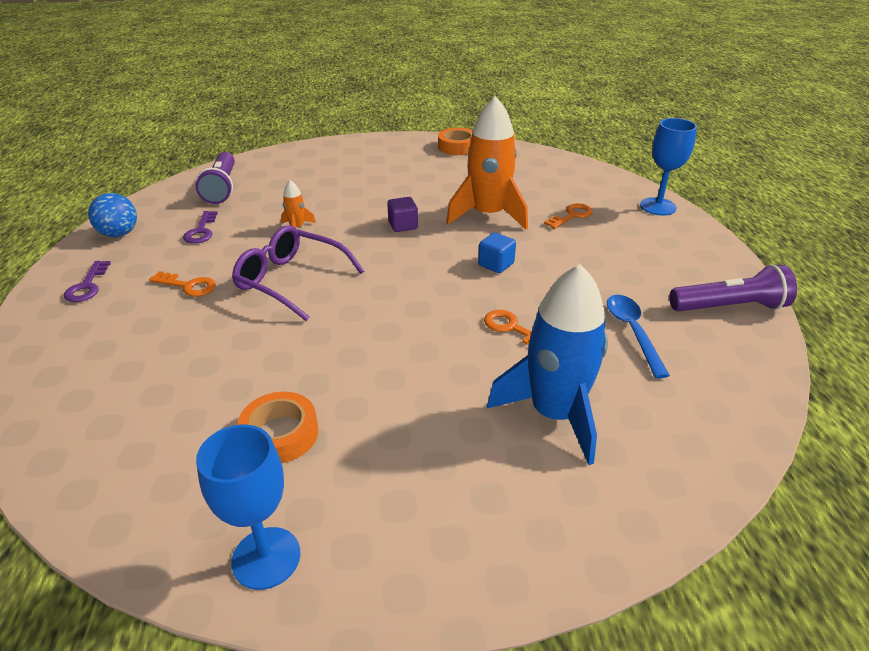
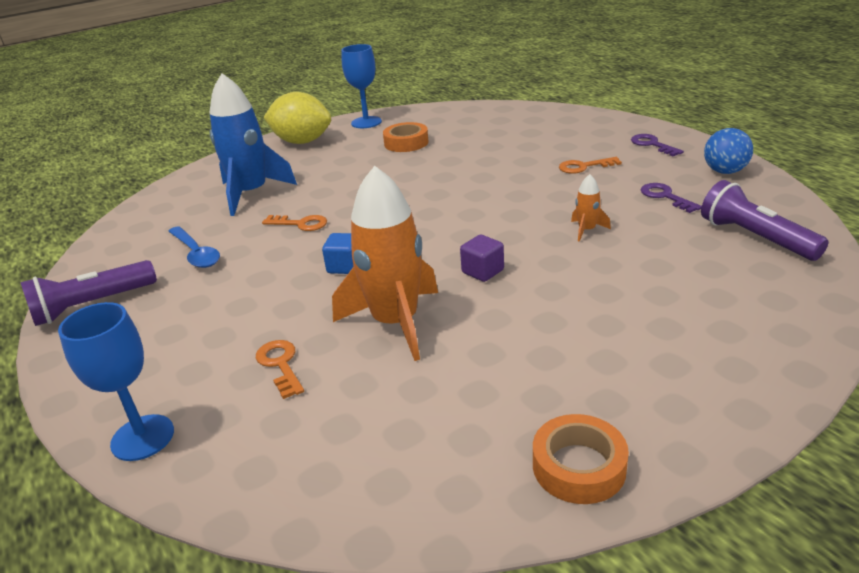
camera: 155 degrees right, 5 degrees down
(291, 280) = (514, 194): purple glasses -> none
(421, 544) = (302, 142): none -> yellow lemon
(572, 215) = (280, 365): orange key -> orange key turned 135 degrees clockwise

